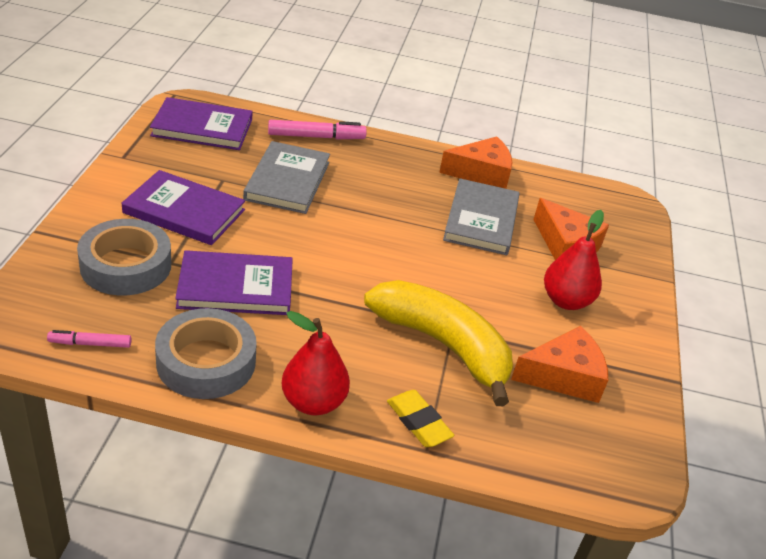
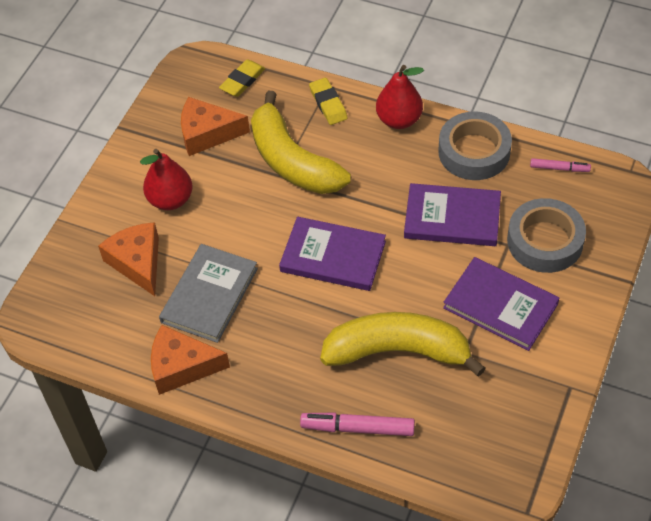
camera: 160 degrees left, 15 degrees up
(202, 128) = (489, 442): purple book -> purple book (333, 256)
(287, 181) = (397, 351): grey book -> yellow banana
(553, 453) = (242, 81): none -> yellow eraser

